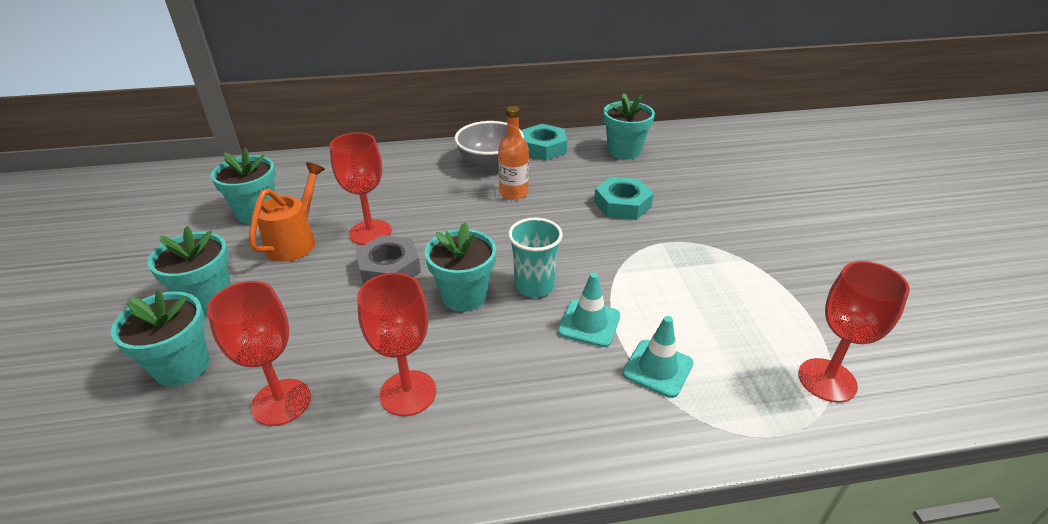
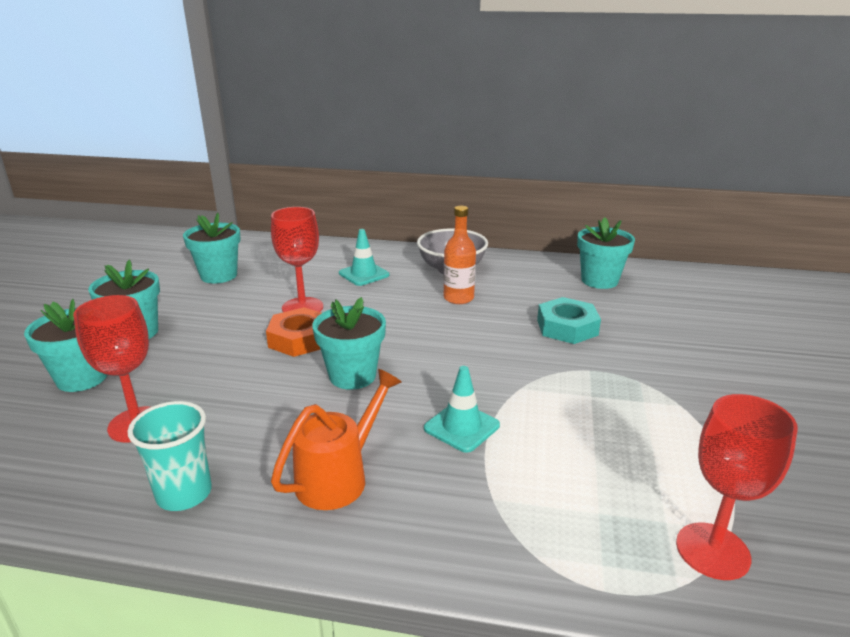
camera: 20 degrees right, 10 degrees down
(295, 241) = (235, 302): orange watering can -> orange watering can (339, 476)
(389, 268) = (300, 339): grey nut -> orange nut
(408, 393) = (247, 445): red goblet -> none
(534, 286) = (426, 381): turquoise cup -> turquoise cup (184, 494)
(543, 147) = (514, 265): turquoise nut -> none
(657, 368) = (510, 486): turquoise traffic cone -> turquoise traffic cone (364, 274)

